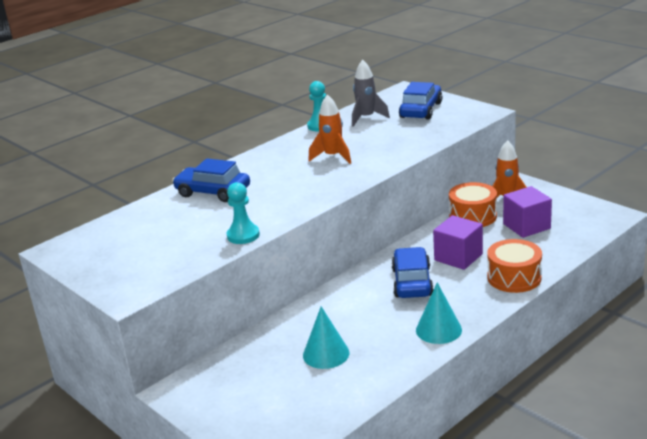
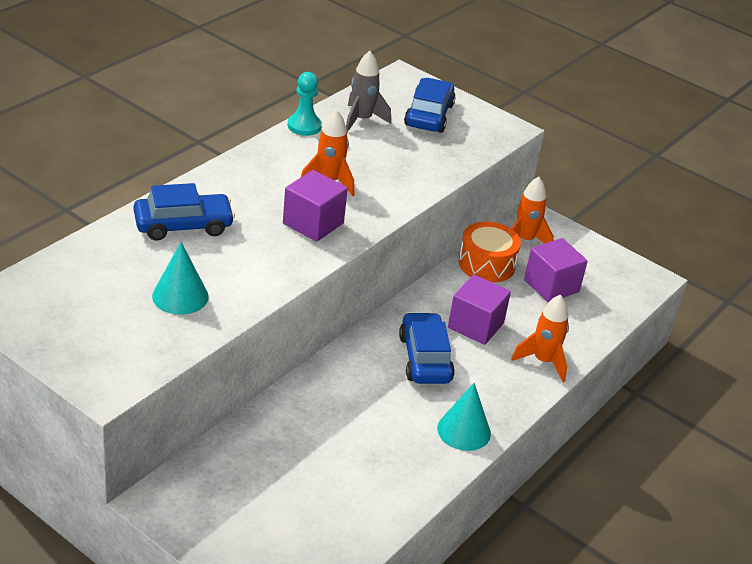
camera: 15 degrees left, 10 degrees up
(213, 192) = (183, 225): blue car -> blue car turned 150 degrees clockwise
(243, 235) = (237, 302): turquoise pawn -> none
(314, 183) = (313, 223): none -> purple cube
(326, 354) = (335, 457): turquoise cone -> turquoise cone (180, 296)
(514, 278) = (543, 361): orange drum -> orange rocket

